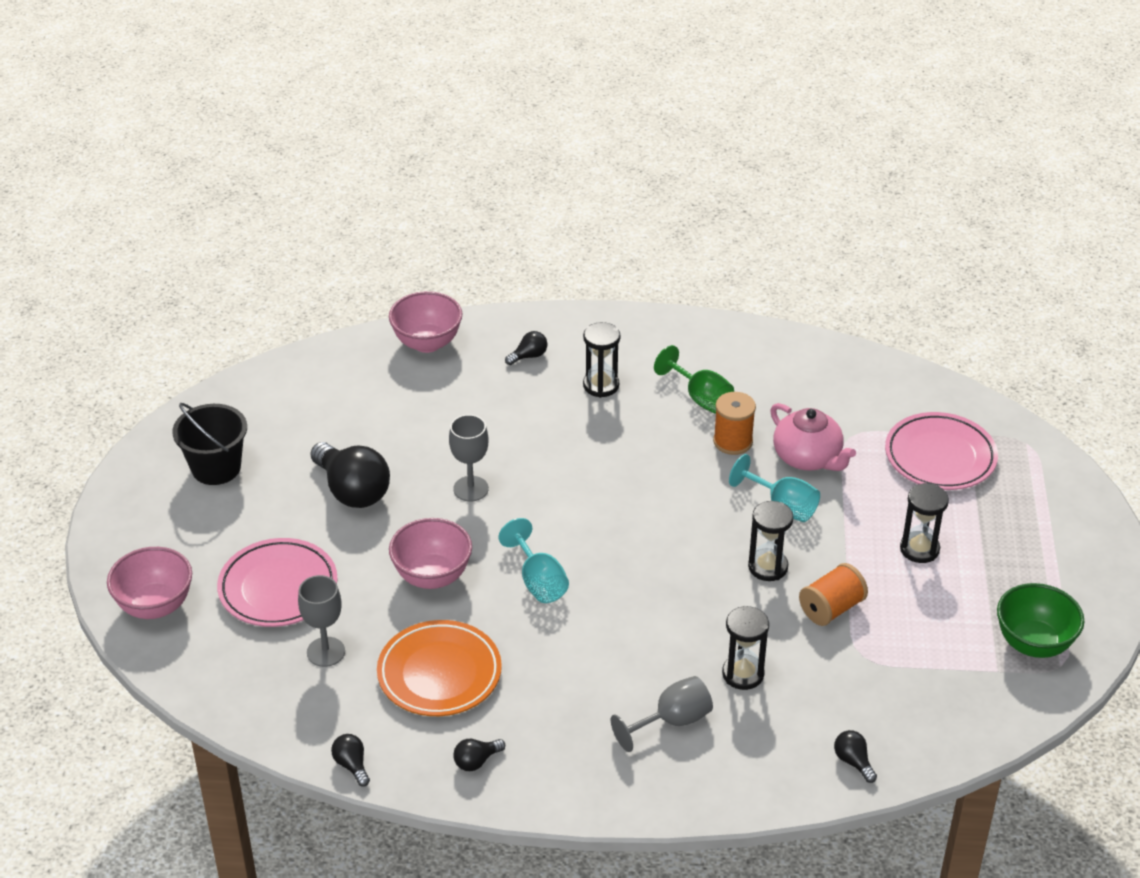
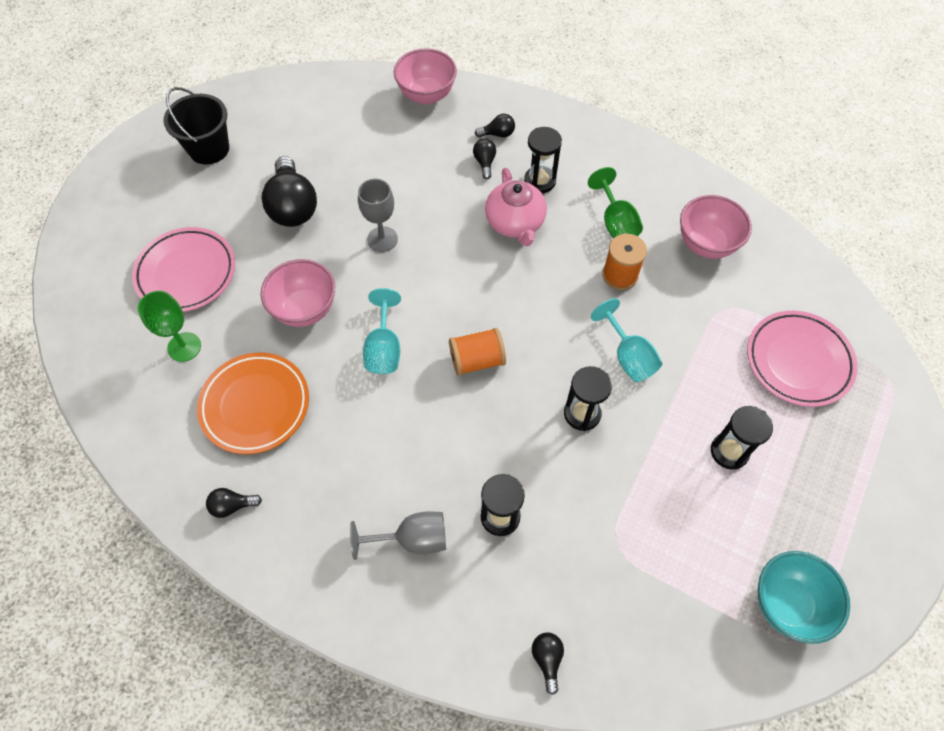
camera: 25 degrees right, 20 degrees up
(155, 606) = (92, 253): pink bowl -> pink bowl (706, 244)
(326, 652) = (184, 347): grey goblet -> green goblet
(352, 765) = (137, 464): black light bulb -> black light bulb (485, 163)
(808, 458) = (676, 316): pink teapot -> pink teapot (515, 223)
(831, 608) = (615, 481): orange spool -> orange spool (477, 360)
(1033, 644) = (787, 604): green bowl -> turquoise bowl

